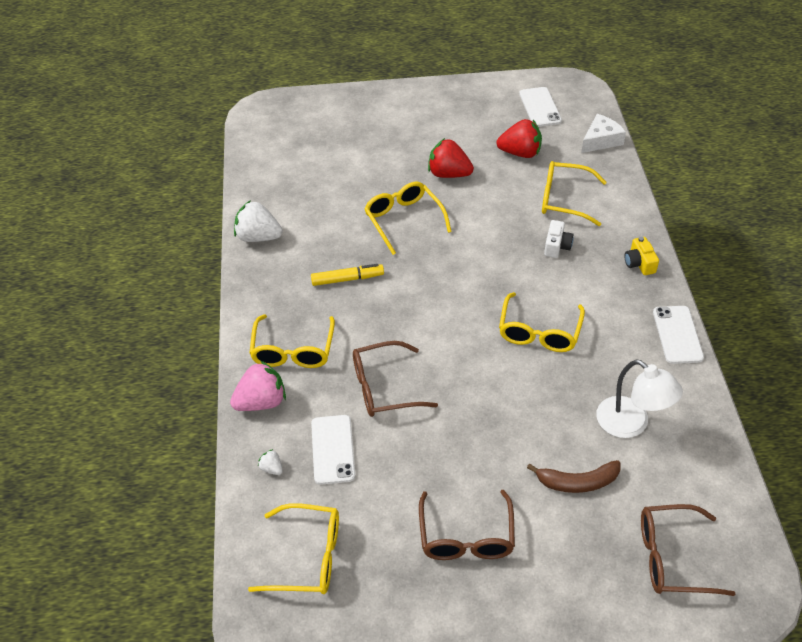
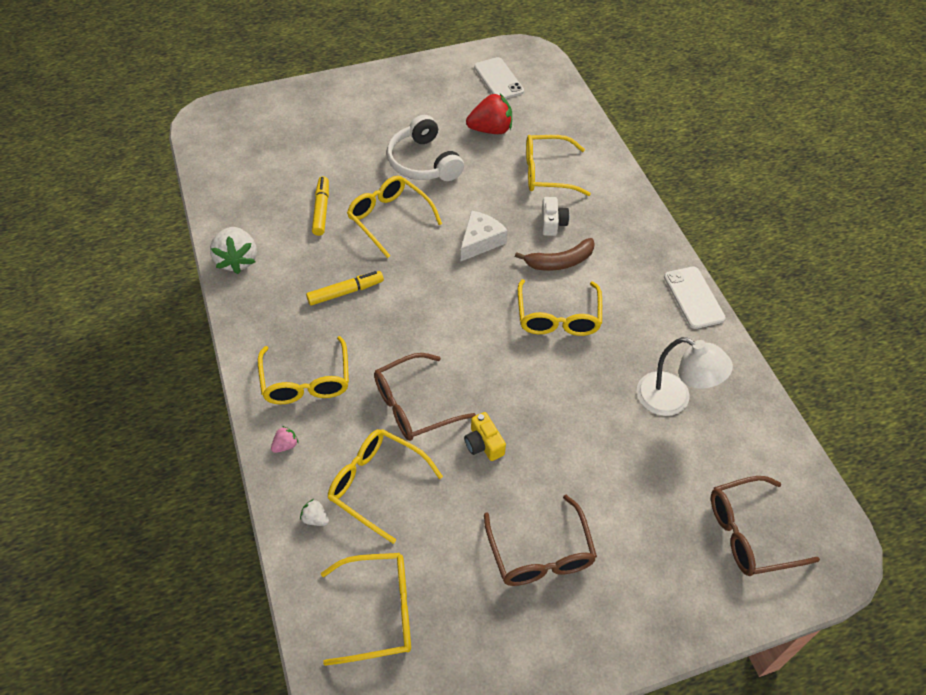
camera: 15 degrees left, 5 degrees up
(258, 237) = (237, 260): white strawberry -> white strawberry turned 105 degrees counterclockwise
(261, 402) = (285, 445): pink strawberry -> pink strawberry, size x0.46
(333, 449) = (376, 484): white phone -> yellow glasses
(344, 204) = (321, 210): none -> yellow marker
(448, 174) = (423, 162): red strawberry -> white headphones
(577, 482) = (637, 471): brown banana -> brown banana (560, 262)
(601, 140) = (567, 106): white cheese -> white cheese (480, 241)
(639, 263) = (638, 229): yellow camera -> yellow camera (483, 444)

